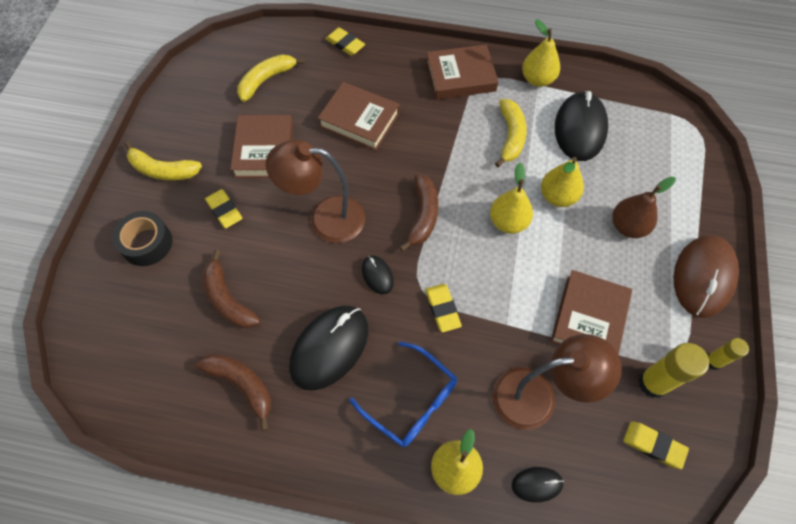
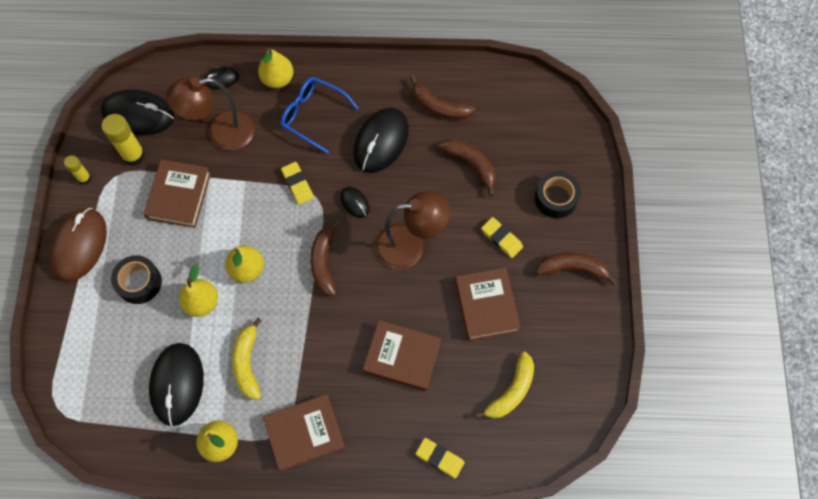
camera: 170 degrees right, 5 degrees up
(163, 170) = (573, 268): yellow banana -> brown banana
(628, 226) = (139, 282): brown pear -> black tape
(653, 445) = (138, 114): yellow eraser -> black mouse

